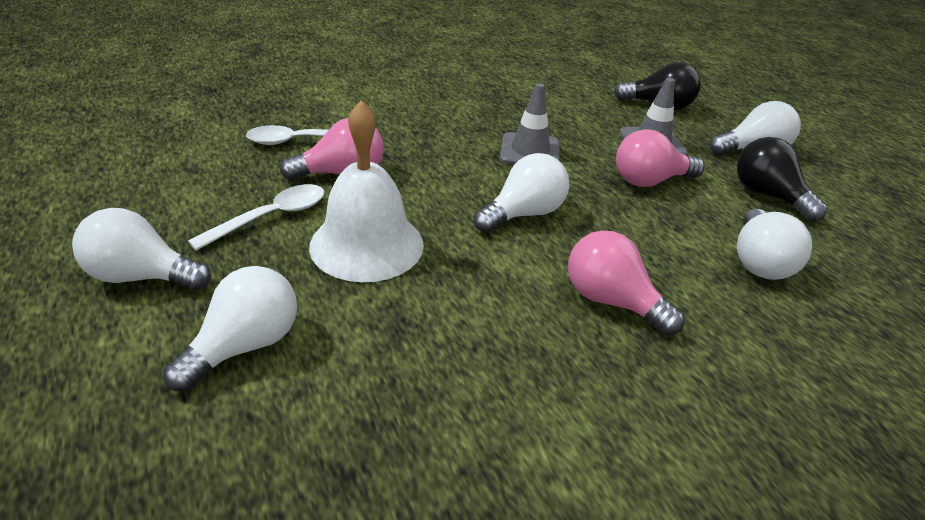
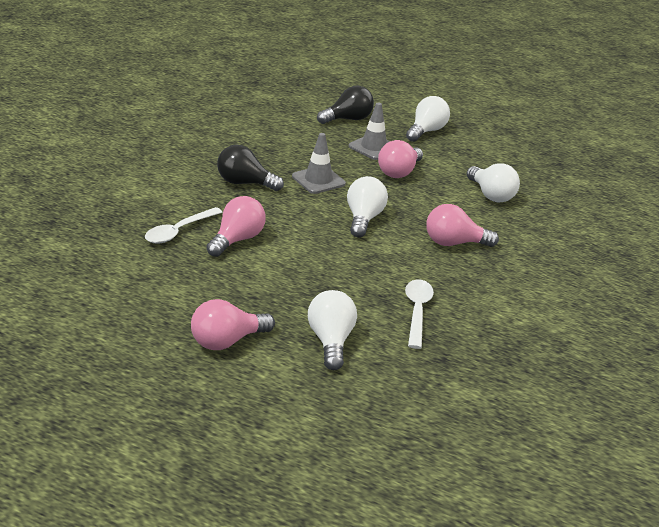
camera: 40 degrees left, 5 degrees down
(142, 276) = (227, 341): white light bulb -> pink light bulb
(271, 217) = (240, 281): white spoon -> white spoon (417, 311)
(367, 244) = (312, 271): white bell -> none
(768, 195) = (460, 157): black light bulb -> black light bulb (245, 183)

